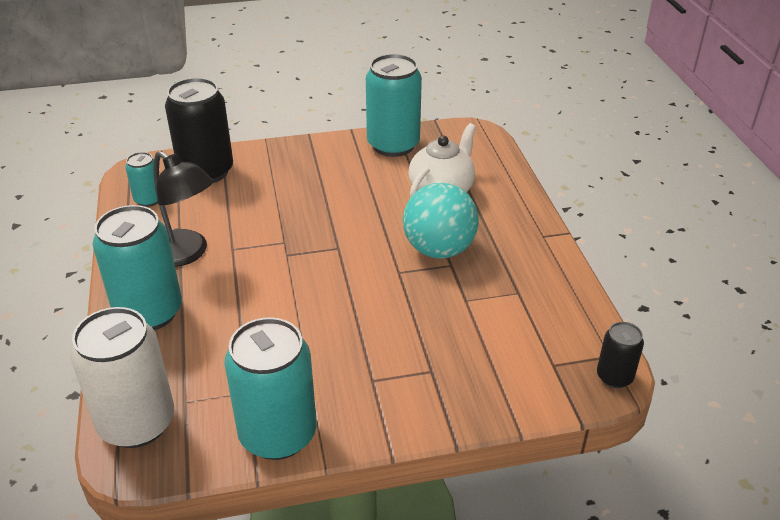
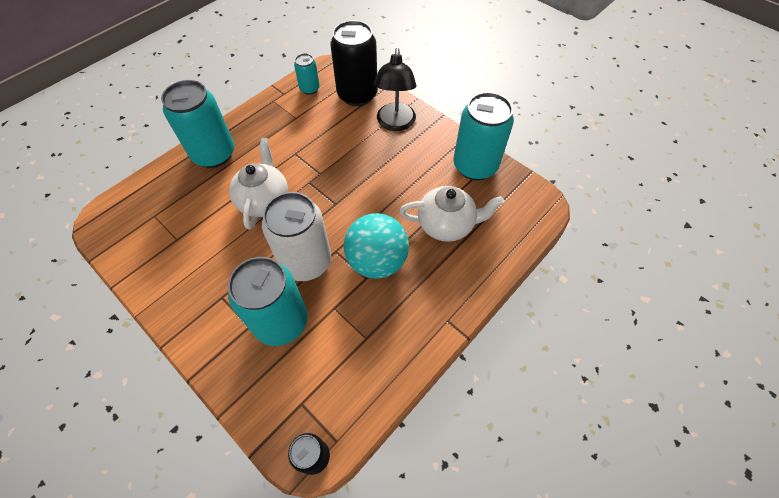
camera: 55 degrees right, 20 degrees up
(137, 423) = (127, 206): white can -> white can (306, 261)
(186, 254) = (274, 136): black lamp -> black lamp (395, 123)
(274, 297) = (264, 201): none -> white teapot
(278, 434) = (150, 275): turquoise can -> turquoise can (281, 321)

